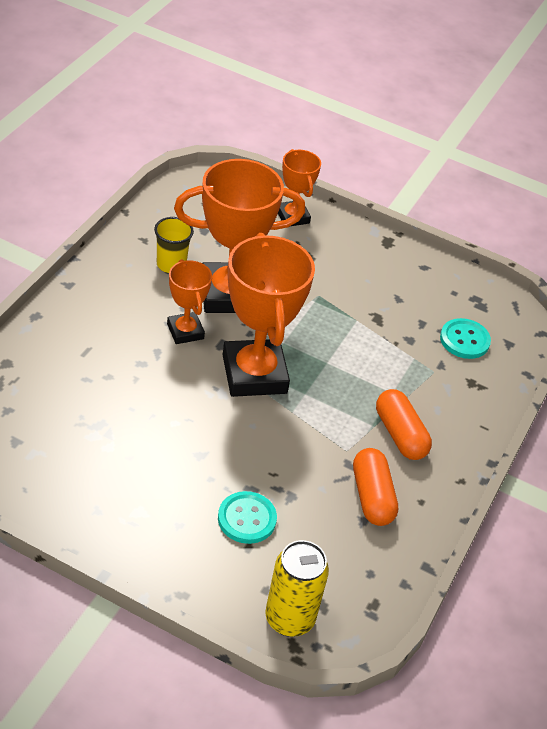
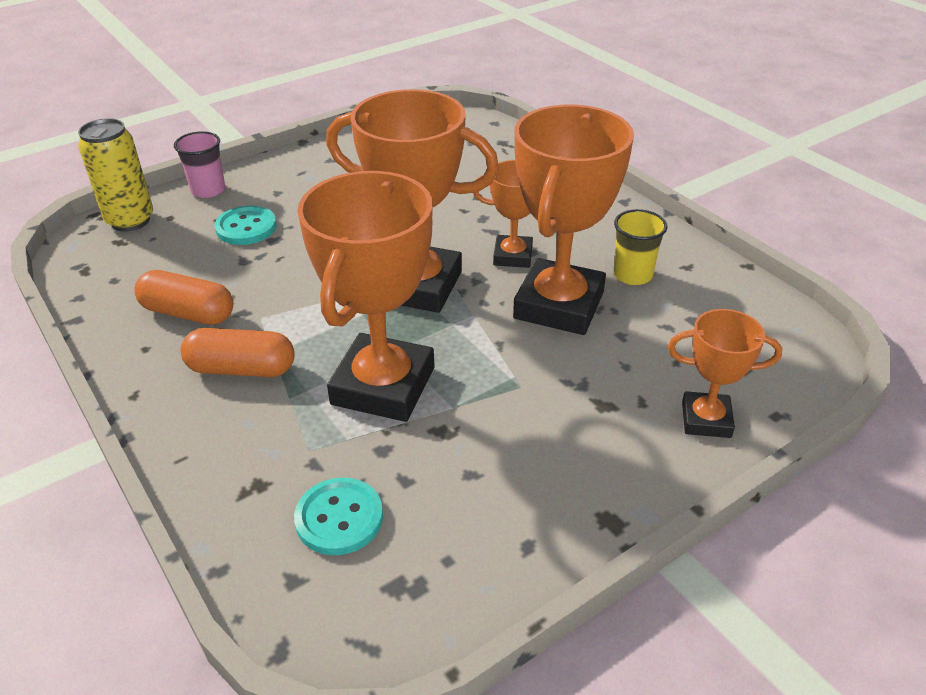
camera: 125 degrees right, 5 degrees down
(206, 584) = (208, 190): none -> pink cup
(363, 357) = (383, 386): none -> orange trophy

